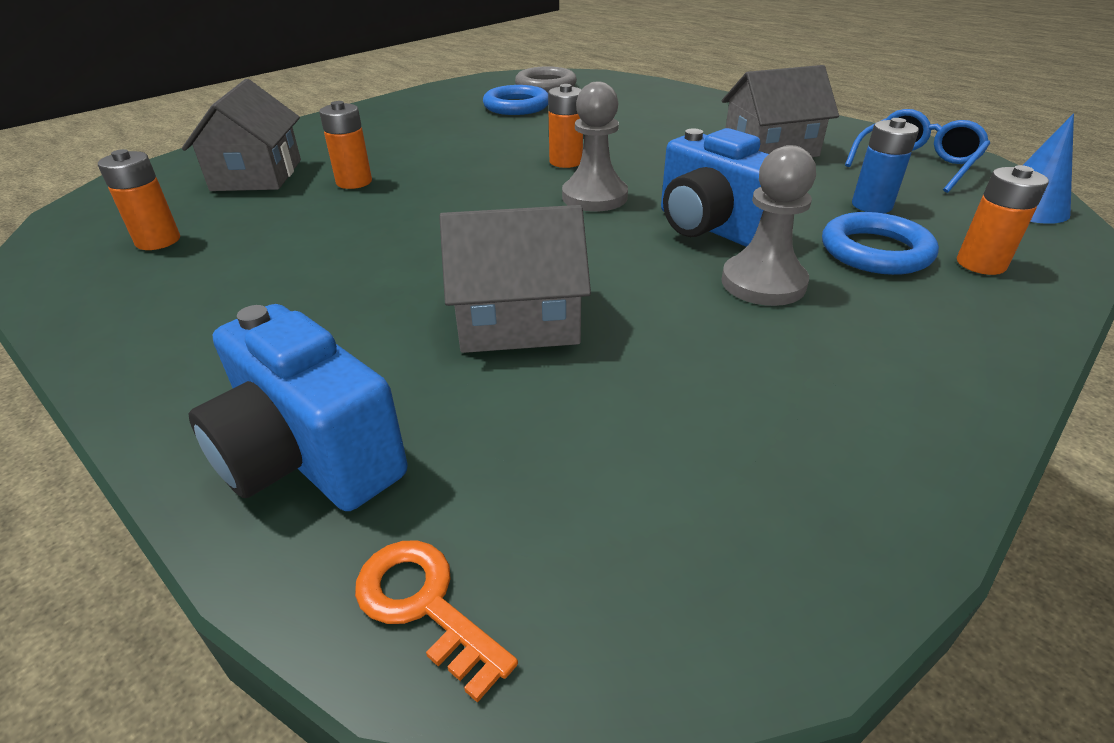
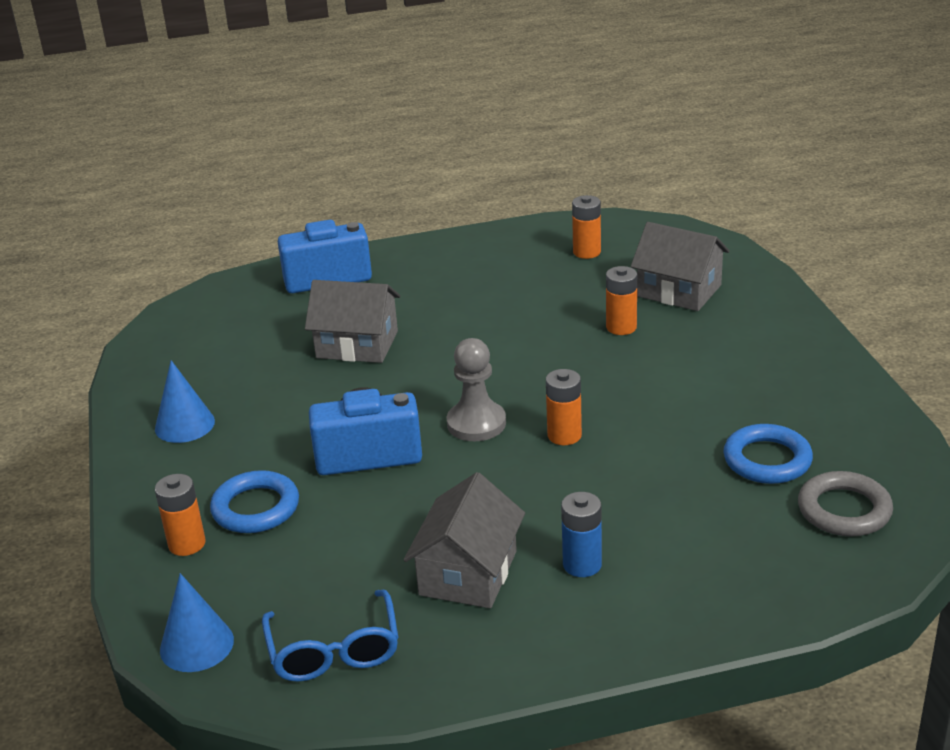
camera: 125 degrees right, 5 degrees down
(424, 605) = (232, 288): orange key -> none
(517, 320) = (357, 344): grey house -> grey house turned 75 degrees clockwise
(763, 283) = (286, 439): grey pawn -> none
(862, 377) = (184, 425): none -> blue cone
(871, 205) = (305, 555): blue battery -> blue battery (582, 564)

